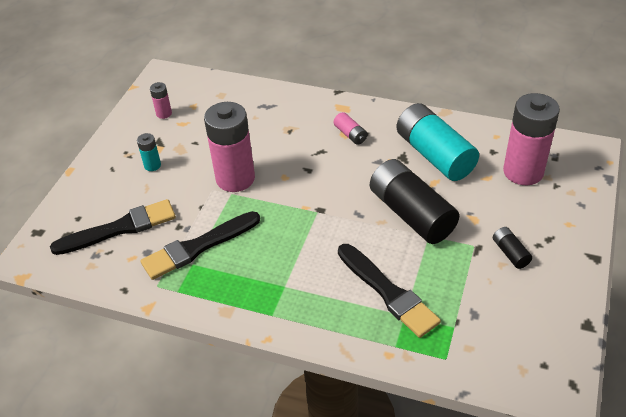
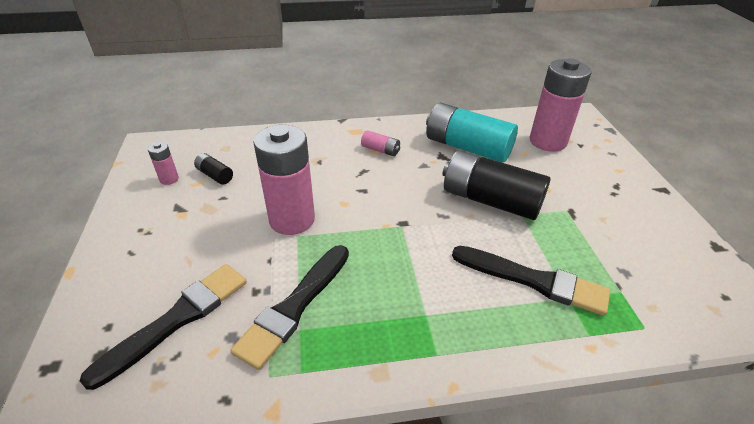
camera: 30 degrees left, 5 degrees down
(152, 165) = (183, 234): turquoise battery -> none
(510, 253) = (600, 207): black battery -> black battery (215, 175)

